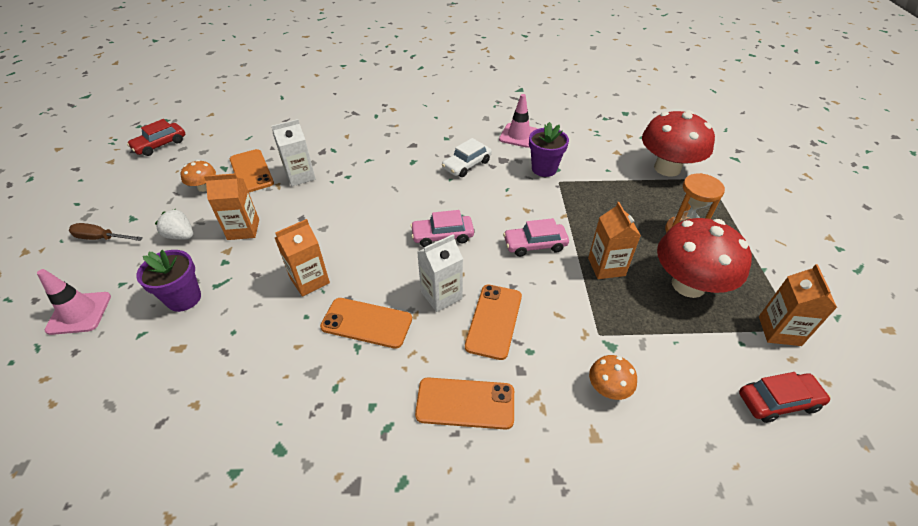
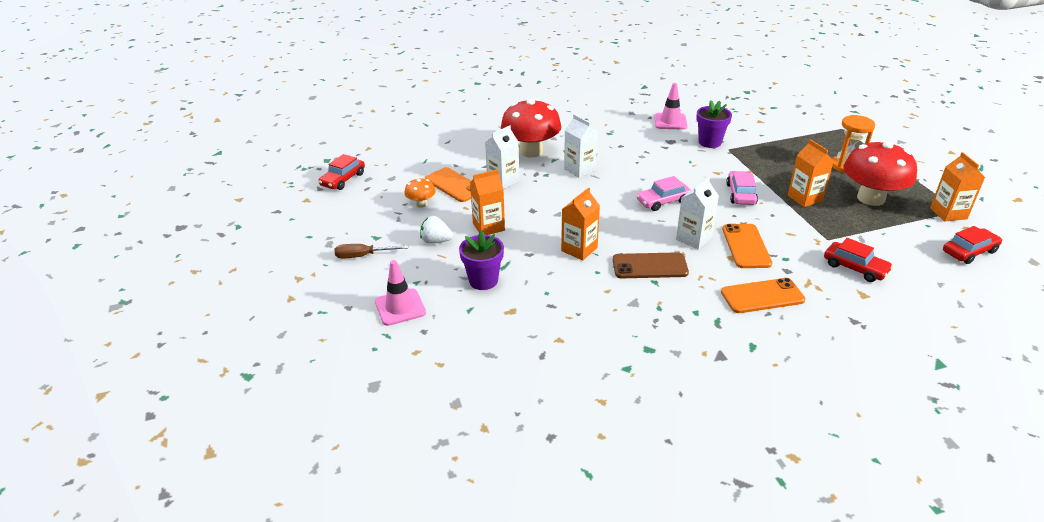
camera: 15 degrees left, 10 degrees down
(367, 323) = (649, 266): orange phone -> brown phone
(385, 177) = (579, 169): none -> white carton
(466, 165) = (643, 150): white car -> none
(535, 244) = (741, 194): pink car -> pink car turned 120 degrees clockwise
(608, 389) = (855, 268): orange mushroom -> red car
(667, 168) = (807, 126): red mushroom -> red mushroom (531, 151)

